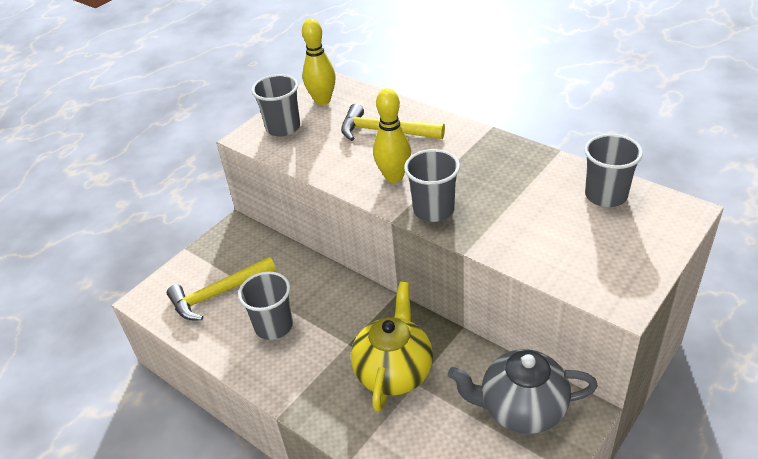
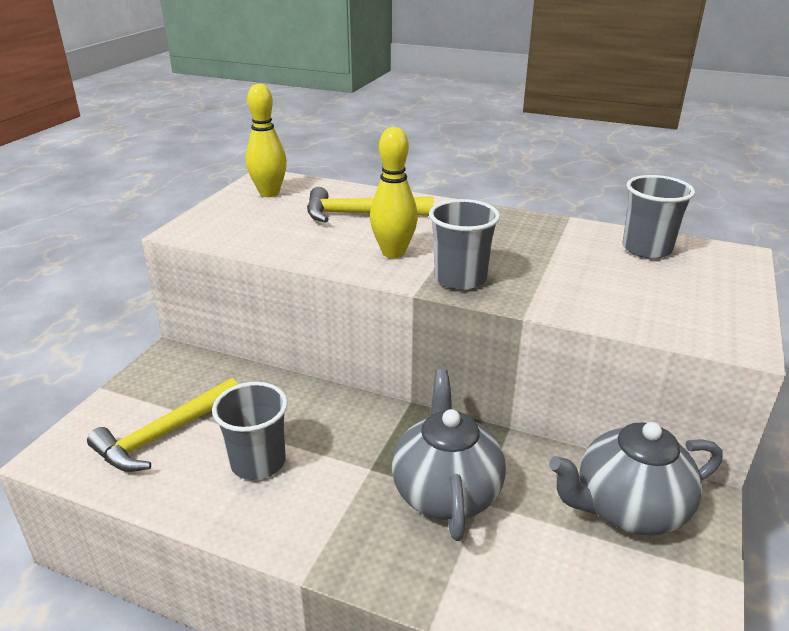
camera: 20 degrees left, 10 degrees down
(283, 127) = (228, 219): grey cup -> none
(394, 371) = (446, 492): yellow teapot -> grey teapot

